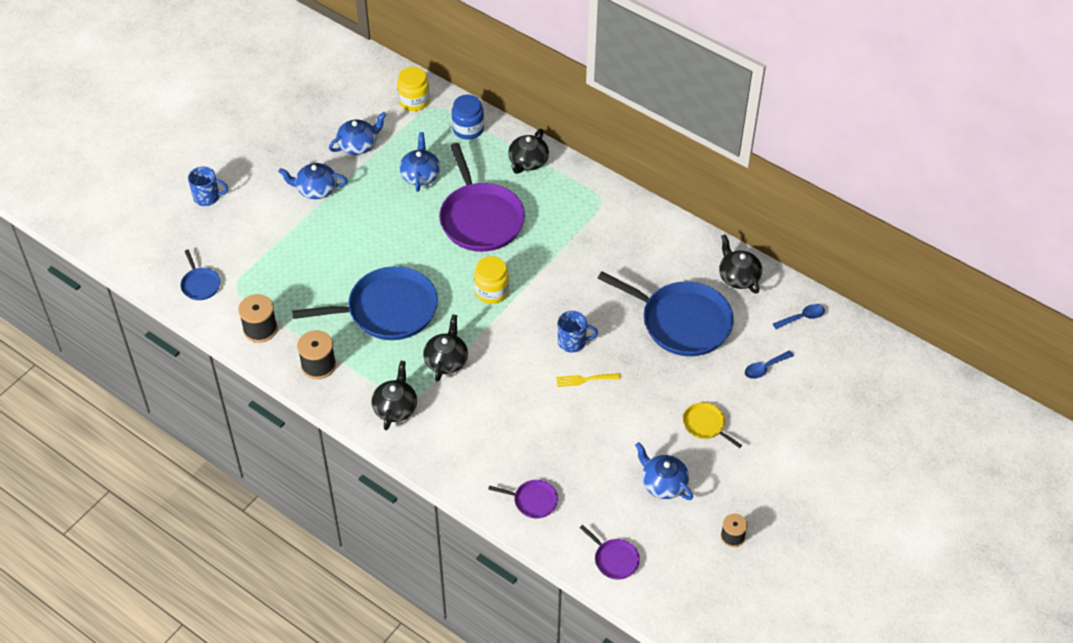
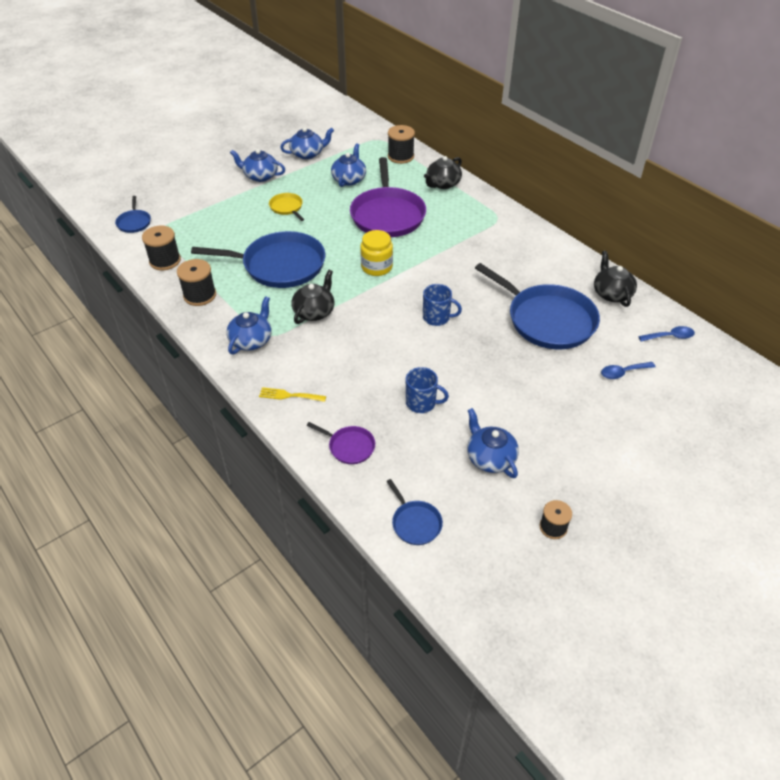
camera: 15 degrees right, 5 degrees down
(207, 197) = (173, 168): blue mug -> blue mug (421, 403)
(395, 407) = (251, 340): black teapot -> blue teapot
(414, 101) = (364, 134): yellow jar -> none
(468, 129) = (401, 156): blue jar -> black spool
(584, 380) = (438, 350): yellow fork -> yellow fork (289, 395)
(614, 559) = (415, 523): purple pan -> blue pan
(705, 425) = (549, 411): yellow pan -> yellow pan (287, 207)

